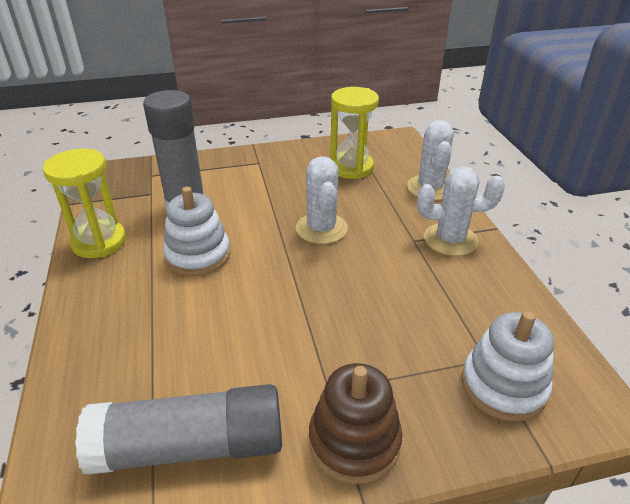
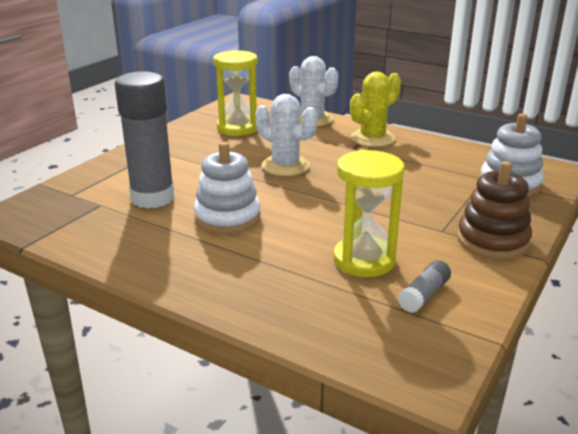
camera: 45 degrees left, 10 degrees down
(99, 242) = (122, 250): yellow hourglass -> yellow hourglass (364, 260)
(191, 446) = (424, 295): grey glue stick -> grey glue stick, size x0.43
(450, 239) = (372, 138): white cactus -> yellow cactus

